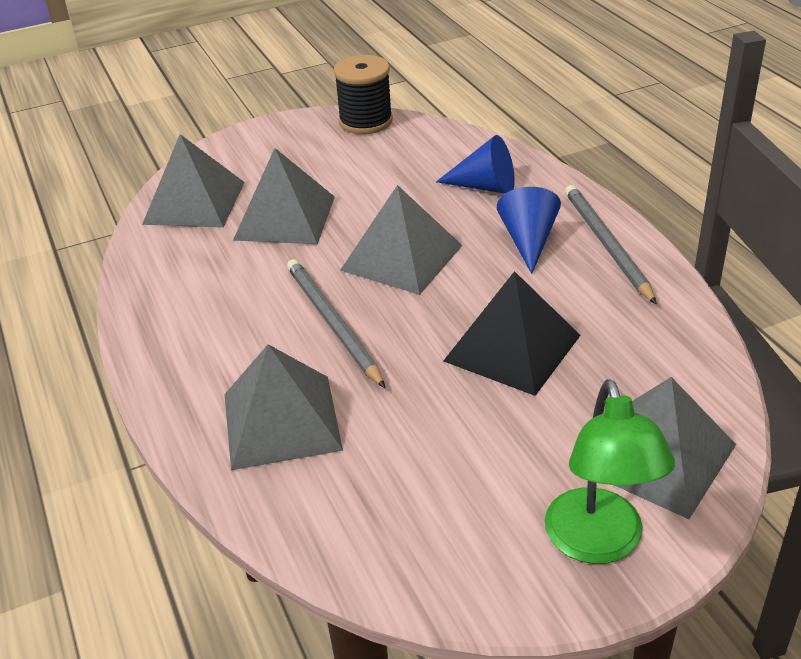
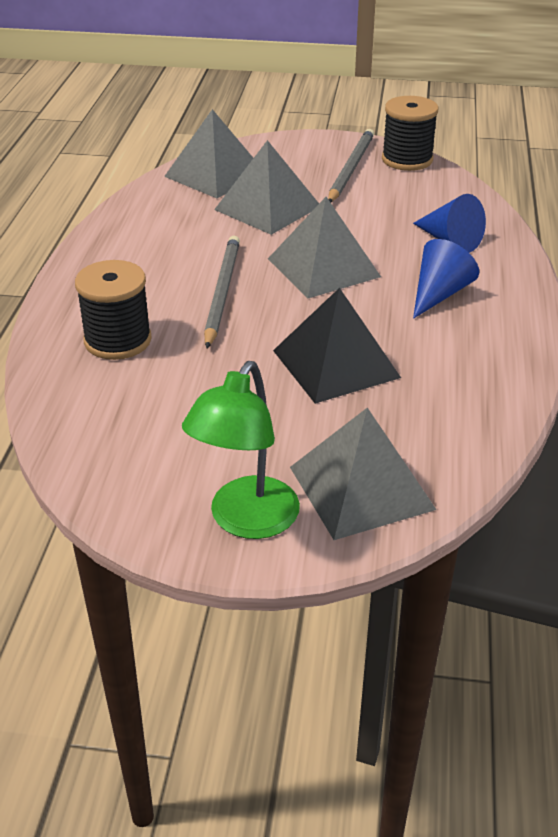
camera: 30 degrees right, 0 degrees up
(281, 421) = (118, 340): grey pyramid -> black spool
(606, 244) = (503, 322): grey pencil -> grey pencil (351, 168)

